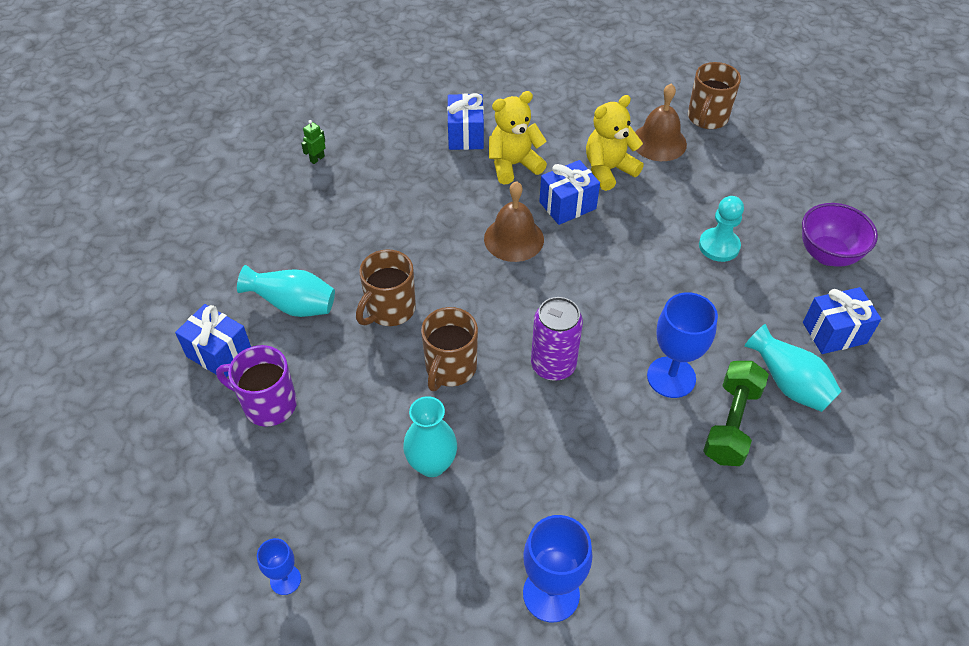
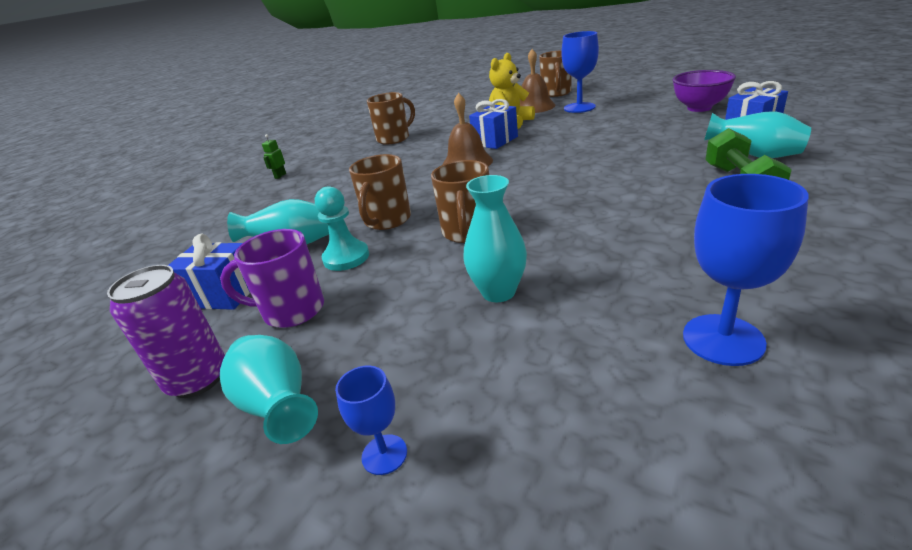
camera: 15 degrees left, 20 degrees down
(232, 506) = (278, 407): none -> turquoise vase
(465, 135) = (394, 138): blue gift -> brown mug
(513, 165) = (440, 138): yellow teddy bear -> none
(553, 365) = (558, 203): purple can -> purple can (198, 379)
(671, 377) = (662, 180): blue goblet -> blue goblet (579, 108)
(719, 246) = (622, 125): turquoise pawn -> turquoise pawn (346, 257)

